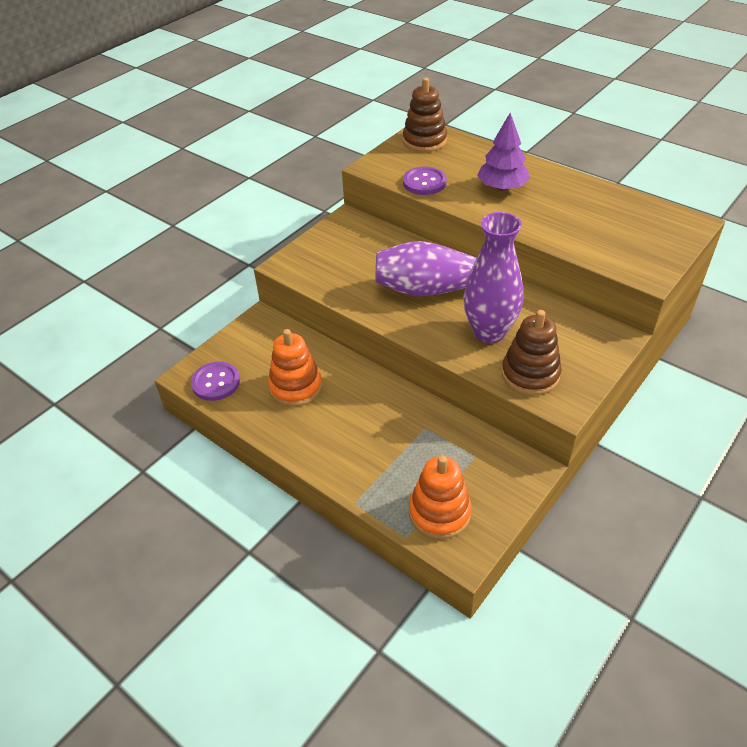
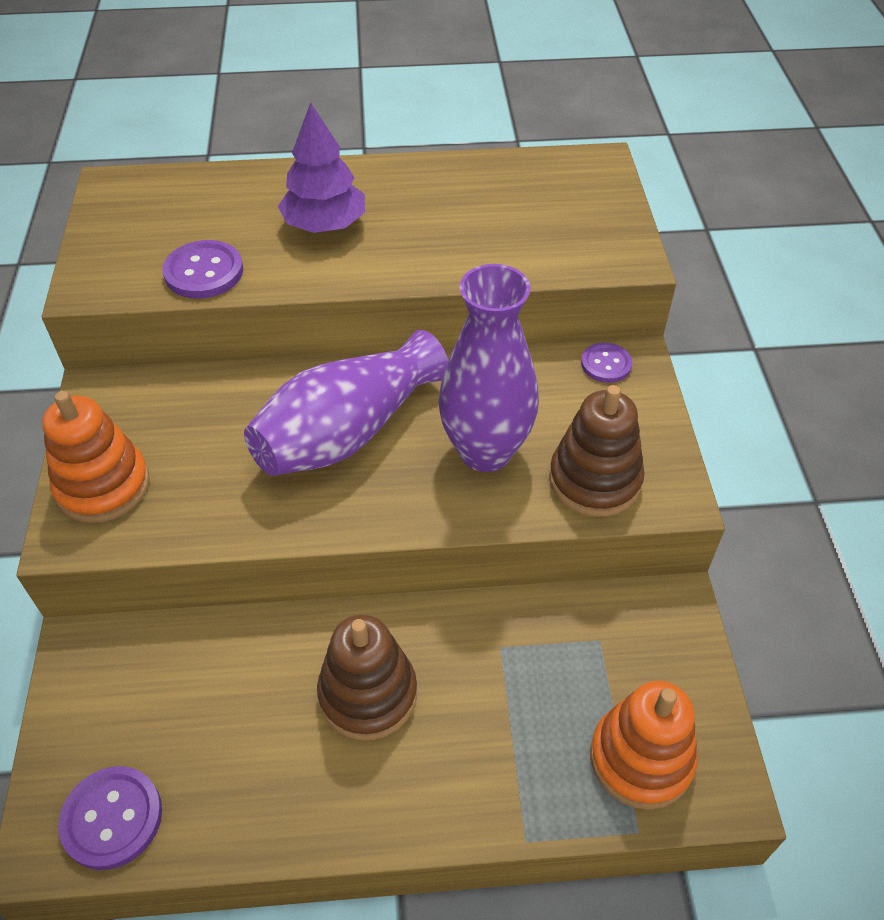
camera: 45 degrees left, 5 degrees up
(295, 387) = (257, 724): orange stacking toy -> orange stacking toy (103, 486)
(424, 141) = (132, 203): brown stacking toy -> brown stacking toy (368, 694)
(599, 330) = (606, 364): none -> purple button

